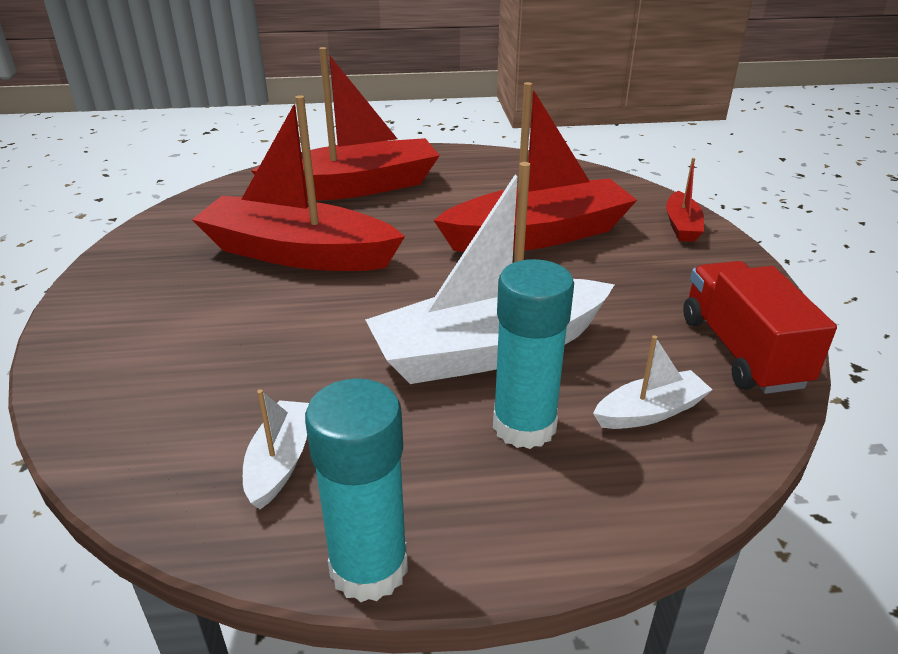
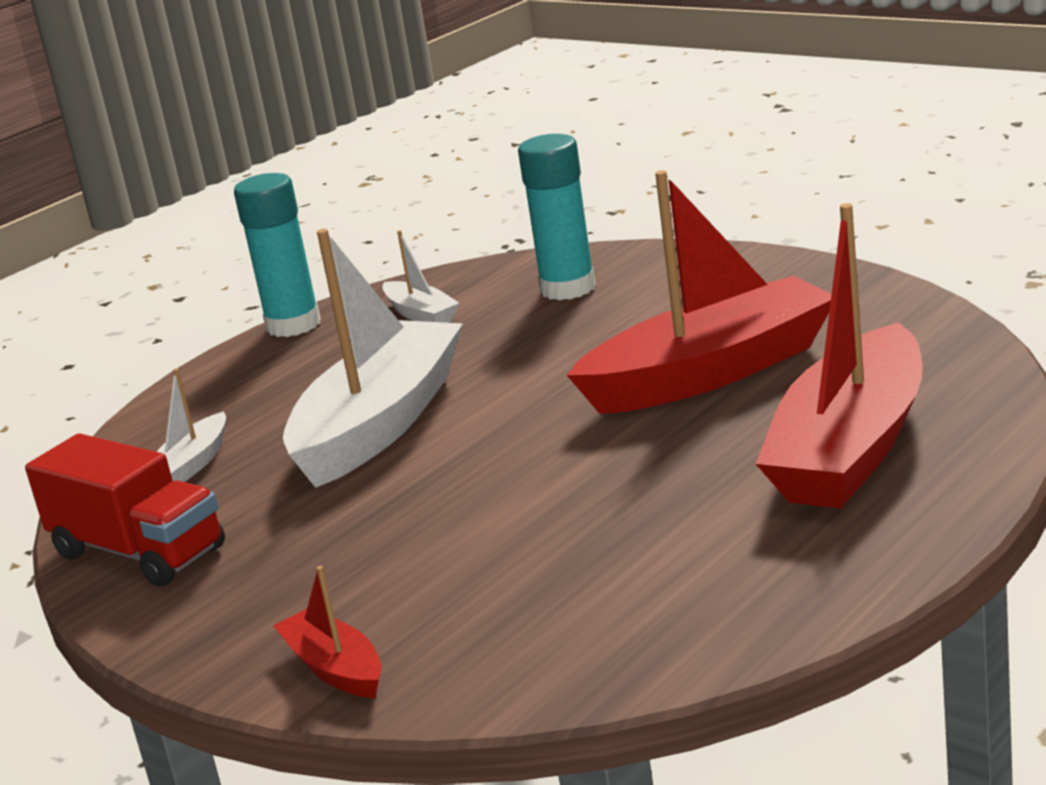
camera: 140 degrees right, 10 degrees down
(524, 426) = (283, 407): turquoise glue stick -> turquoise glue stick (567, 288)
(538, 235) = (506, 536): red boat -> none

